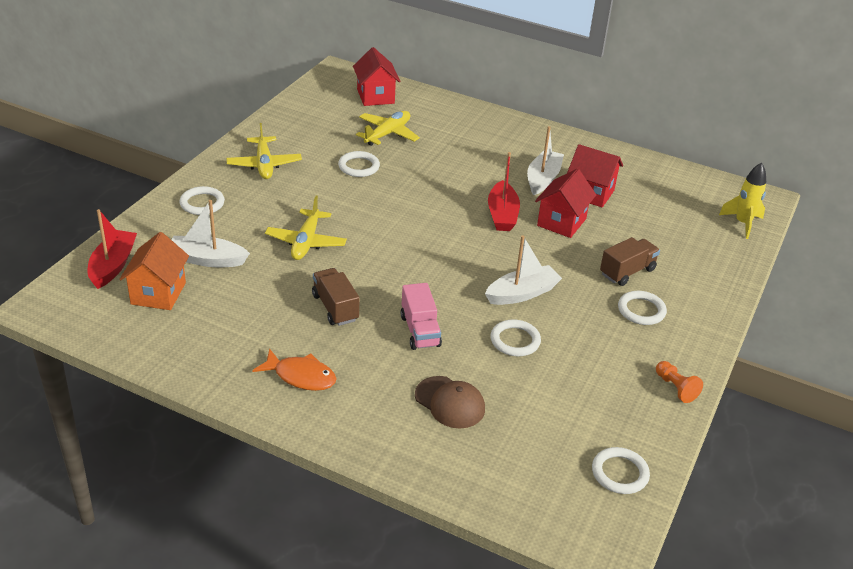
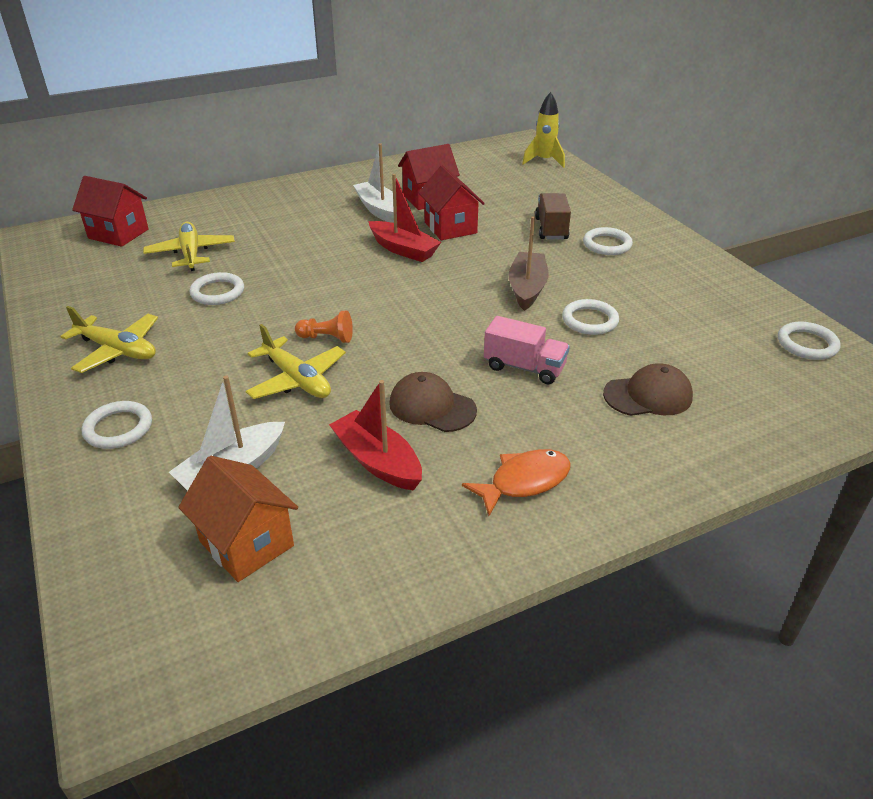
camera: 50 degrees left, 0 degrees up
(113, 266) = (134, 567): red boat -> red boat (377, 461)
(335, 308) = (432, 407): brown truck -> brown cap
(522, 293) = (527, 288): white boat -> brown boat
(675, 388) = (717, 272): orange pawn -> orange pawn (327, 338)

